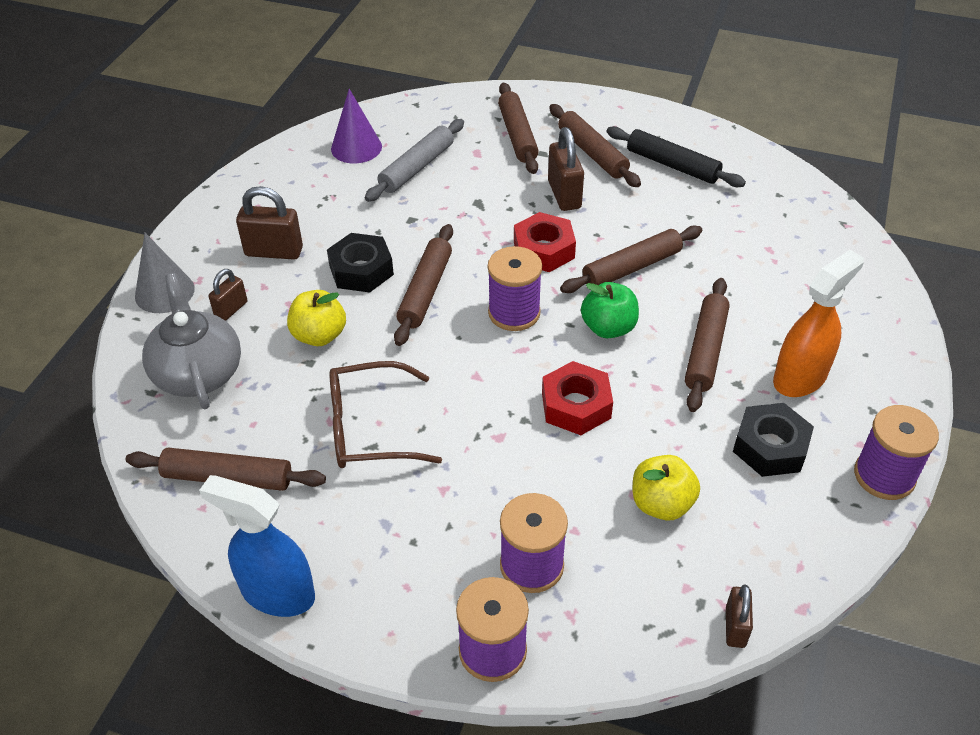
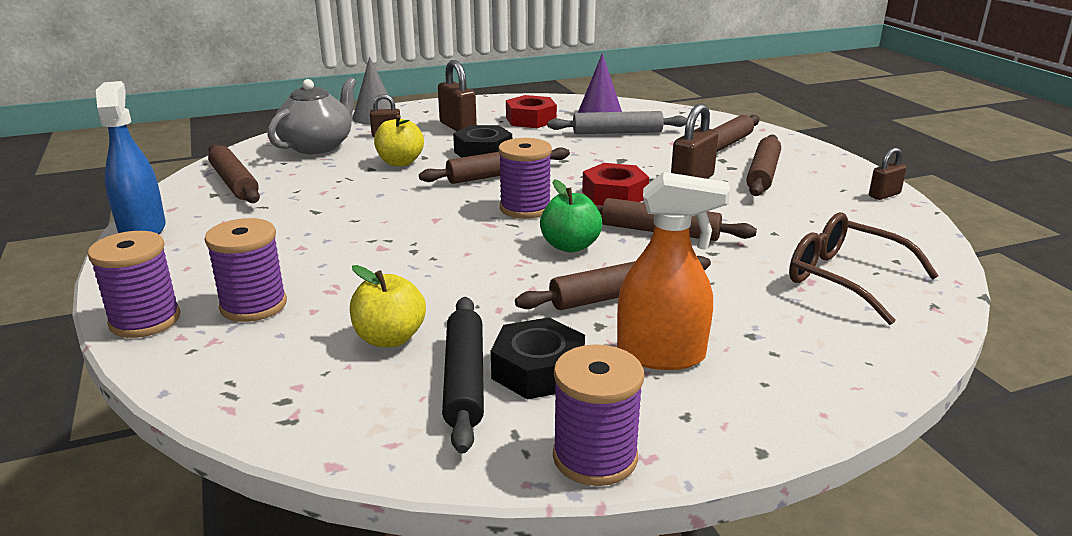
camera: 50 degrees right, 20 degrees down
(369, 428) = (331, 204): brown glasses -> brown glasses (844, 278)
(576, 405) = (458, 263): red nut -> red nut (531, 120)
(672, 165) = (821, 205): black rolling pin -> black rolling pin (464, 380)
(735, 627) = (269, 430): brown padlock -> brown padlock (884, 195)

